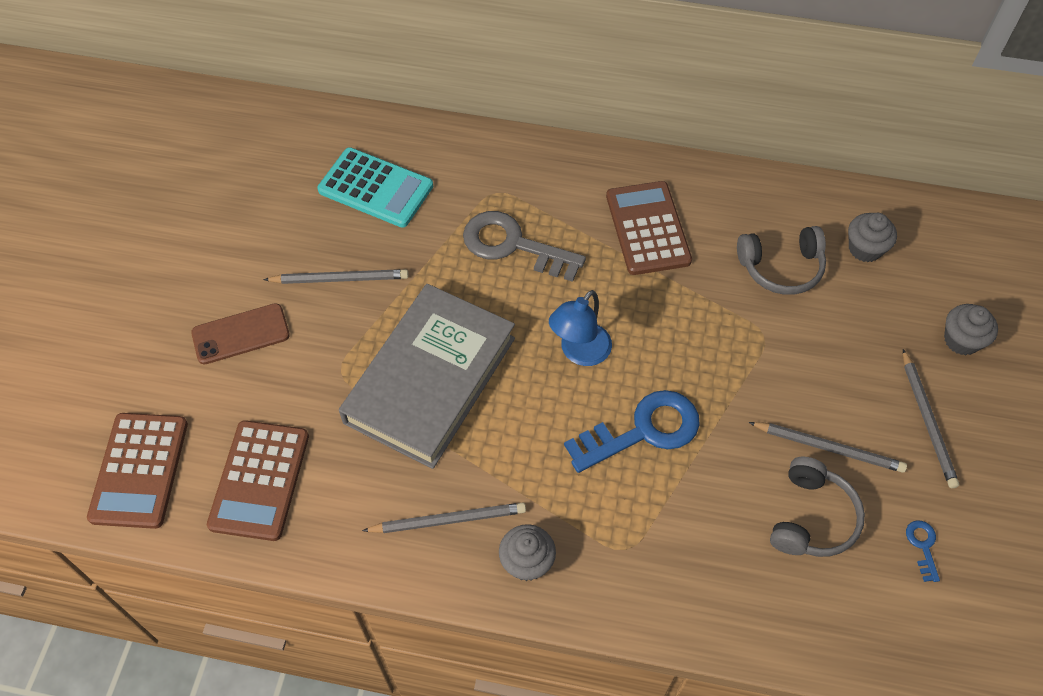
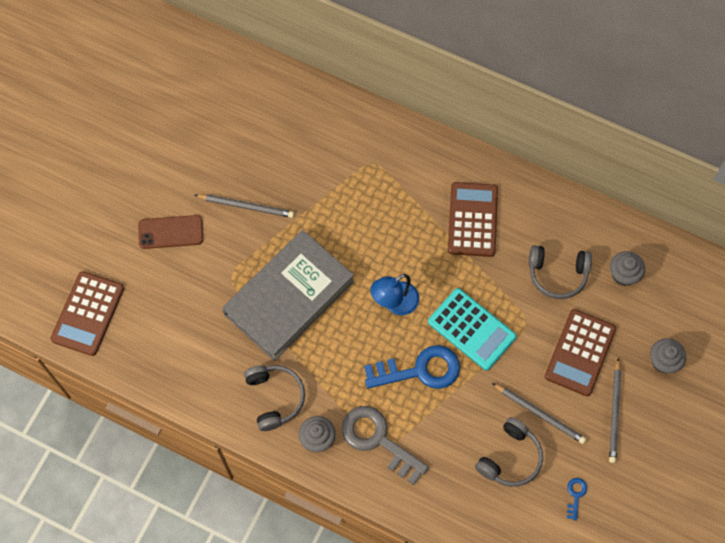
camera: 15 degrees right, 10 degrees up
(260, 480) = (162, 340): brown calculator -> brown calculator (580, 353)
(376, 188) = (288, 139): turquoise calculator -> turquoise calculator (471, 329)
(447, 520) = (275, 398): grey pencil -> grey headphones
(514, 245) = (373, 210): grey key -> grey key (378, 440)

